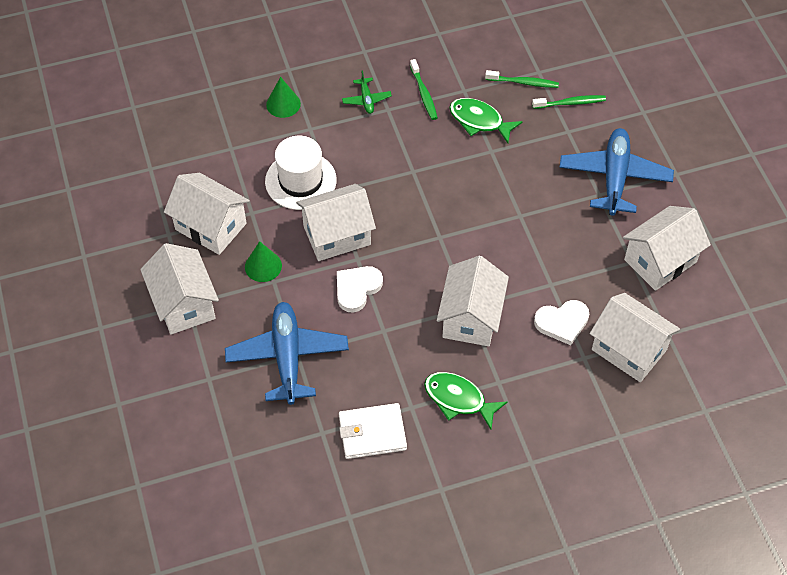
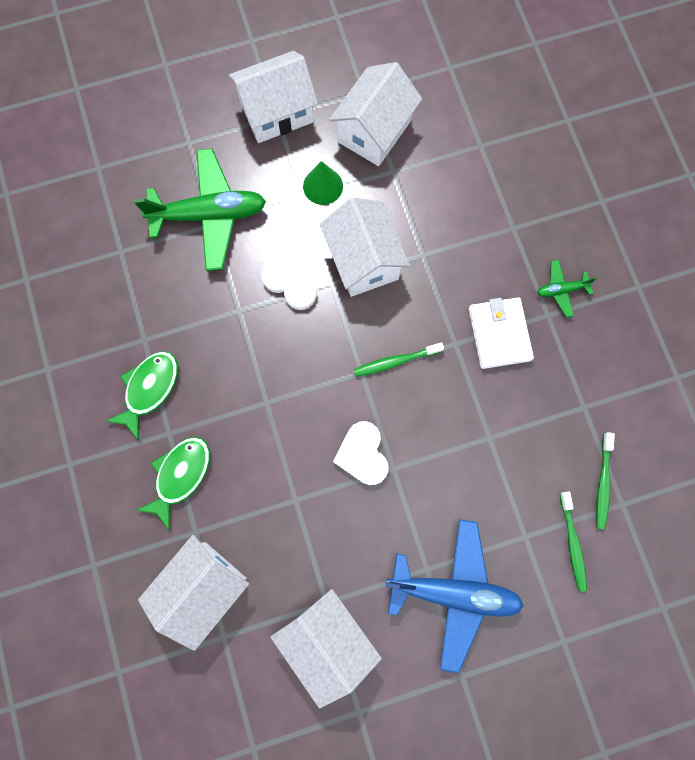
camera: 90 degrees right, 20 degrees up
(283, 104) = (548, 197): green cone -> none
(287, 357) = (209, 215): blue plane -> green plane
(300, 181) = (438, 220): white hat -> none
(372, 433) = (116, 300): white wallet -> white wallet (499, 334)
(424, 94) = (575, 357): green toothbrush -> green toothbrush (395, 361)
(471, 317) = (252, 405): white house -> none
(479, 121) = (536, 424): green fish -> green fish (180, 475)
(562, 322) = (242, 510): white heart -> white heart (362, 454)

